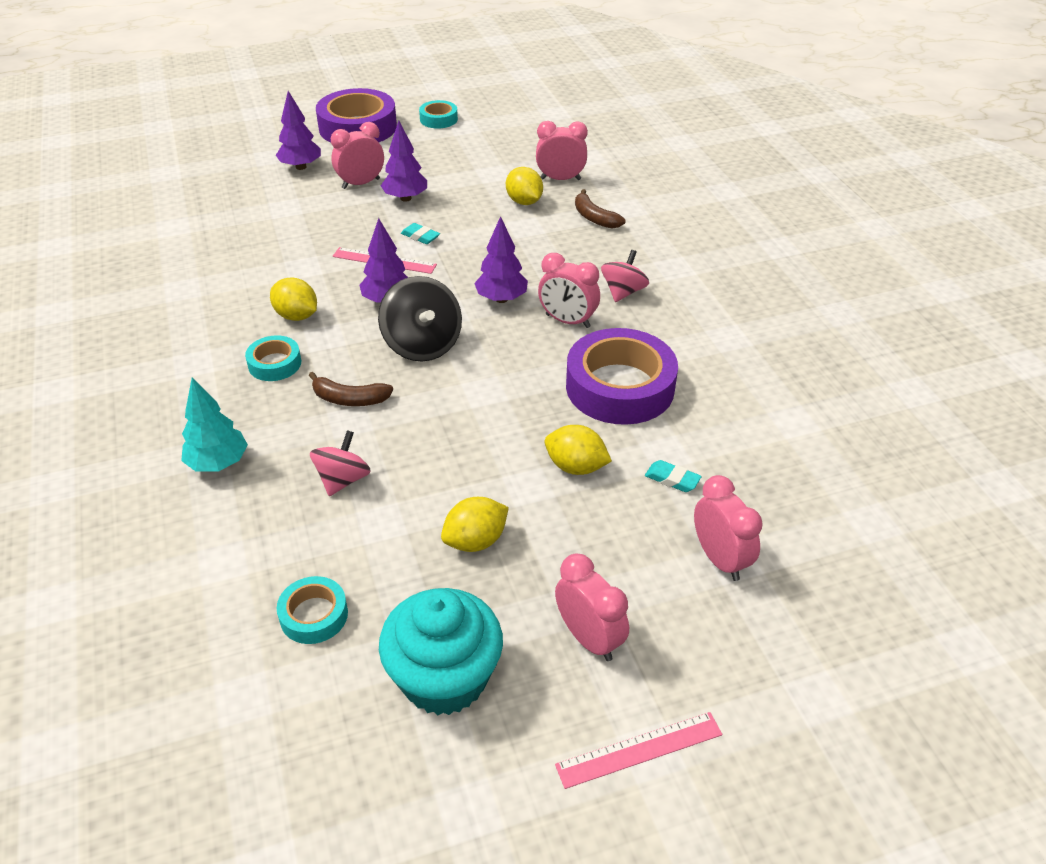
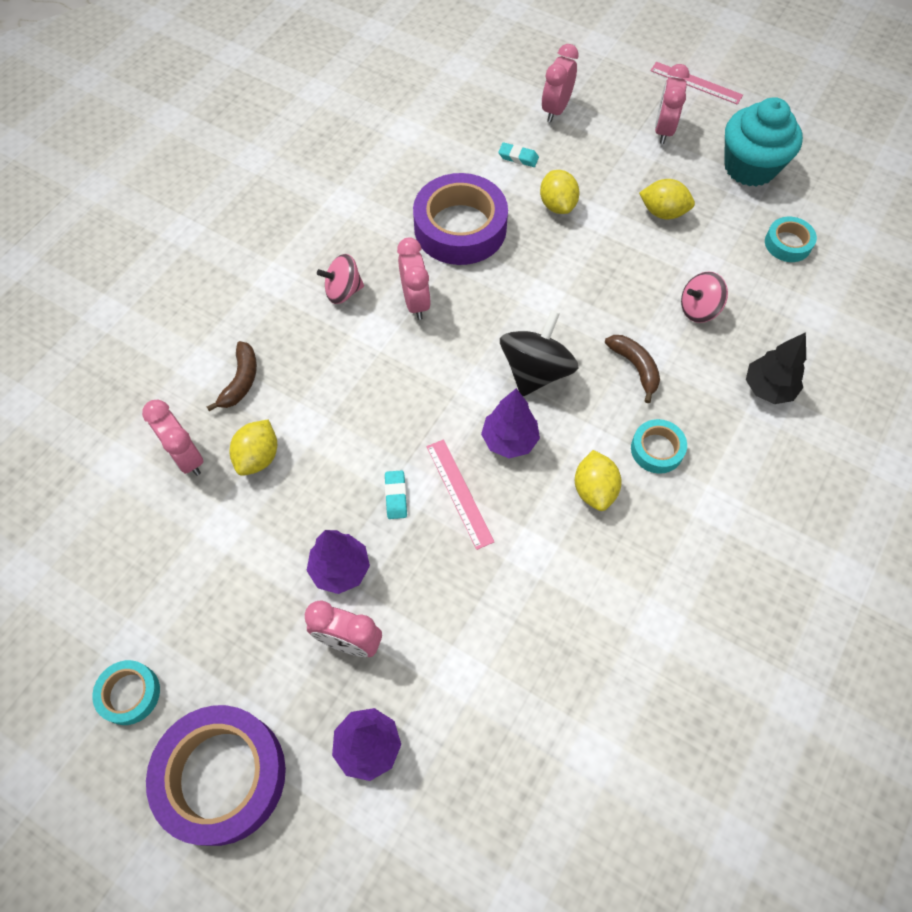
camera: 130 degrees left, 20 degrees up
(218, 463) = (768, 388): turquoise tree -> black tree
(501, 299) = (429, 363): purple tree -> none
(672, 479) = (518, 157): turquoise eraser -> turquoise eraser turned 60 degrees counterclockwise

